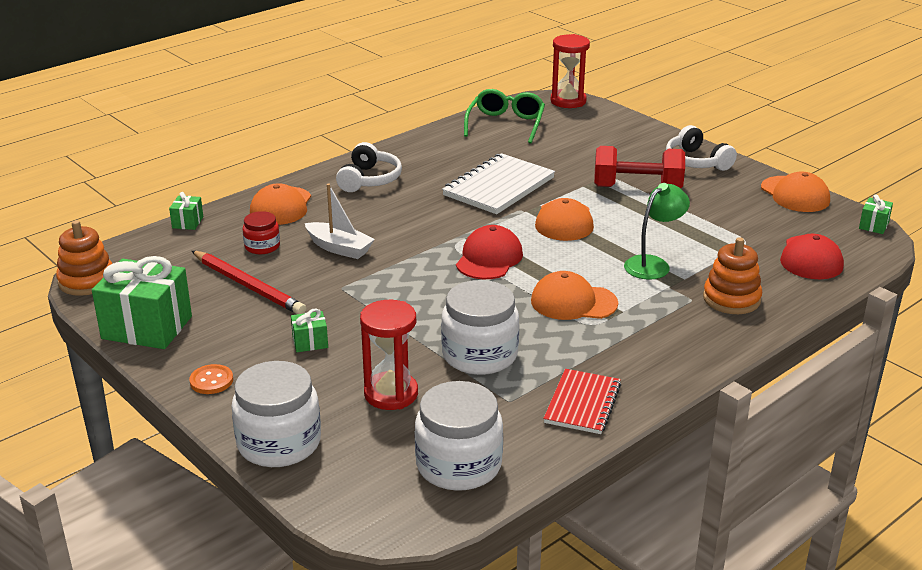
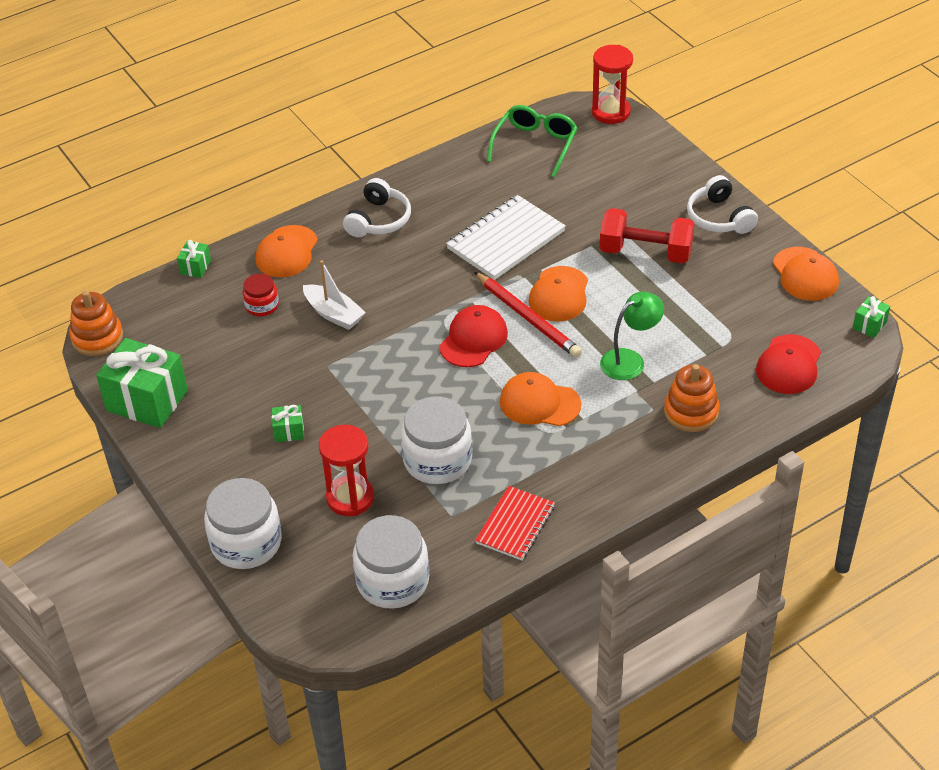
camera: 10 degrees right, 15 degrees up
(211, 381) = (197, 468): orange button -> none
(248, 286) = (242, 356): red pencil -> red pencil (527, 317)

